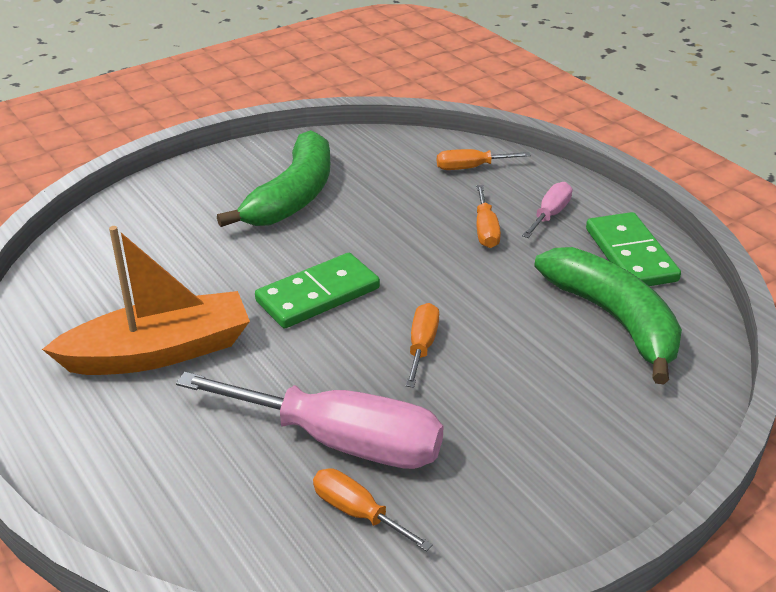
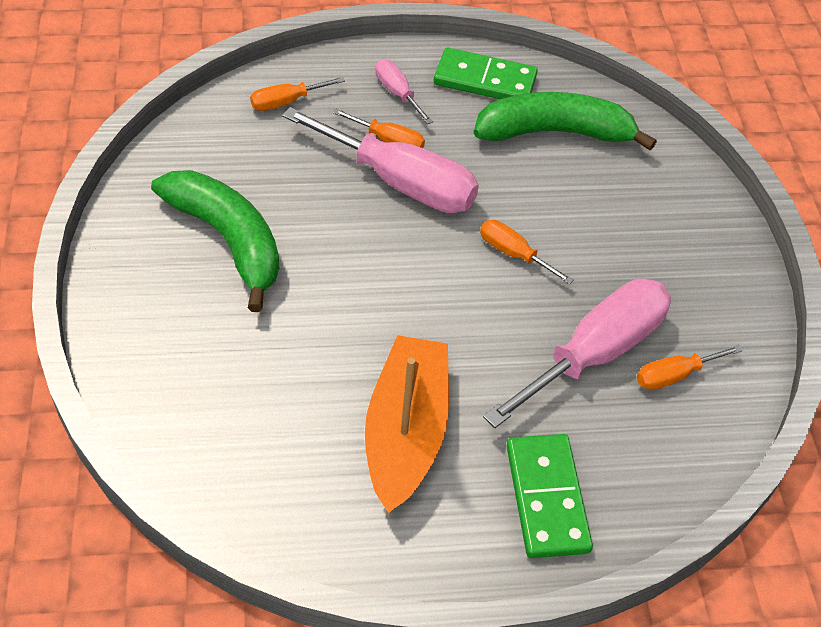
camera: 65 degrees left, 15 degrees up
(318, 295) = (400, 288): green domino -> green domino (546, 498)
(442, 253) = (400, 183): none -> pink screwdriver
(470, 168) = (286, 102): orange screwdriver -> orange screwdriver turned 45 degrees clockwise

